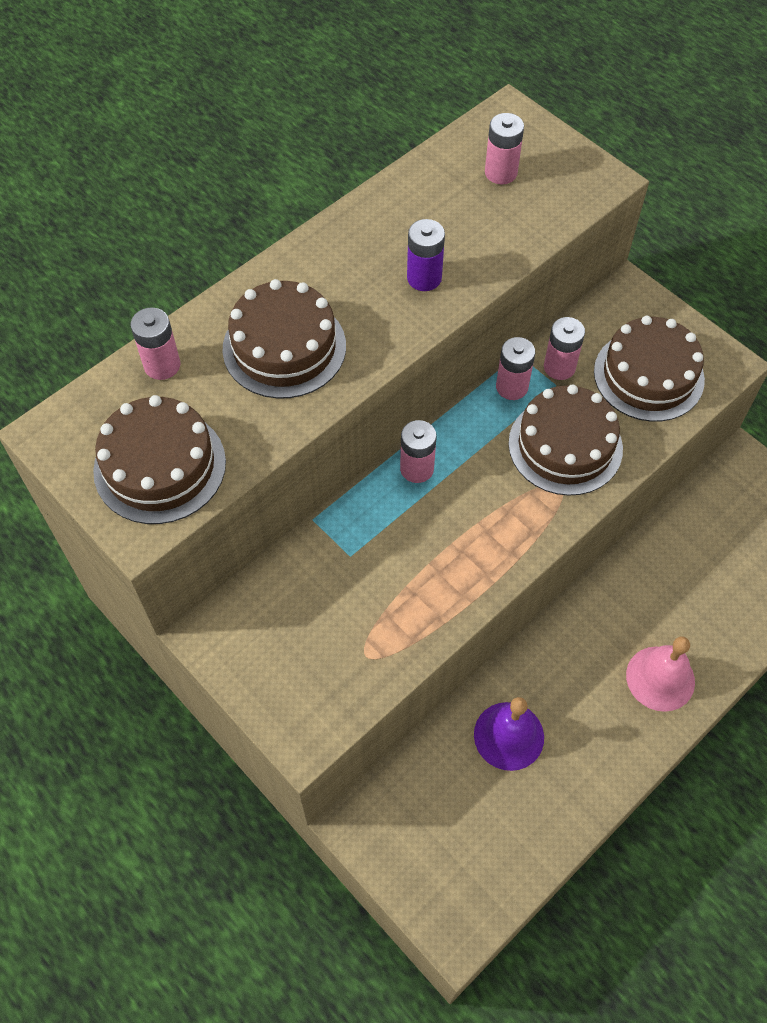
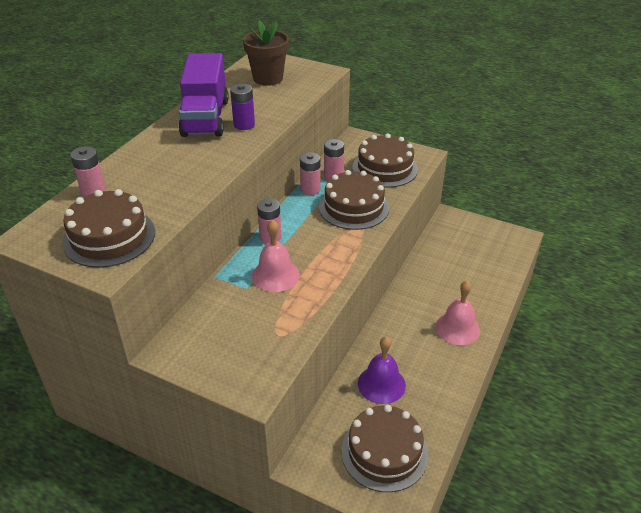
camera: 20 degrees left, 20 degrees down
(284, 347) = (171, 168): brown cake -> brown cake (384, 452)
(370, 245) = (205, 118): none -> purple truck
(399, 545) = (275, 275): none -> pink bell
(501, 173) = (268, 78): pink battery -> brown flower pot

